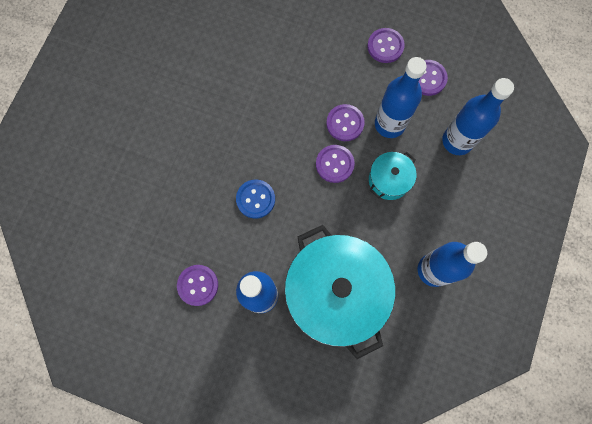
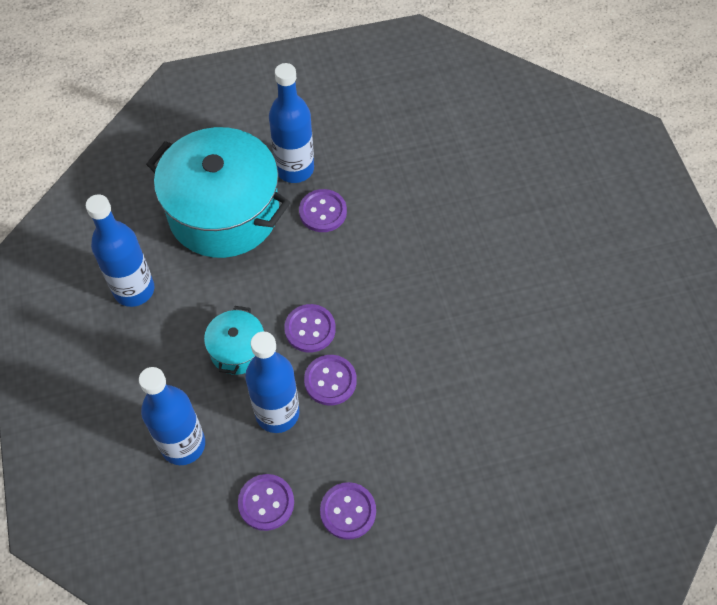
camera: 145 degrees right, 15 degrees down
(198, 285) = (361, 143): purple button -> purple button (323, 212)
(255, 199) = (367, 244): blue button -> none

